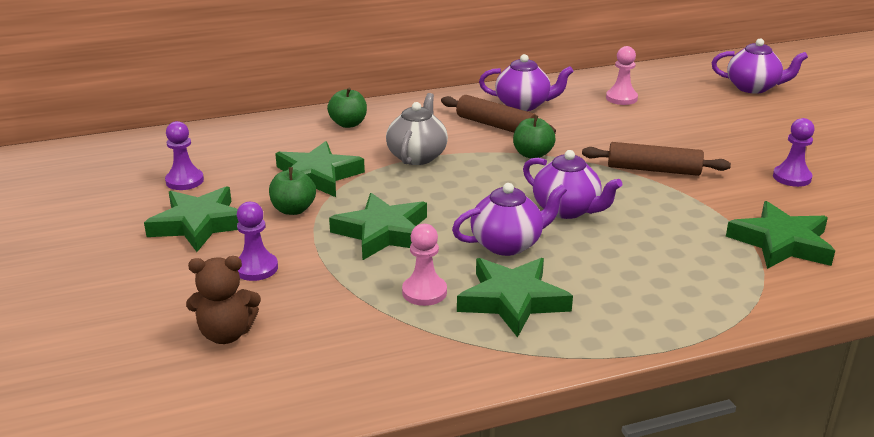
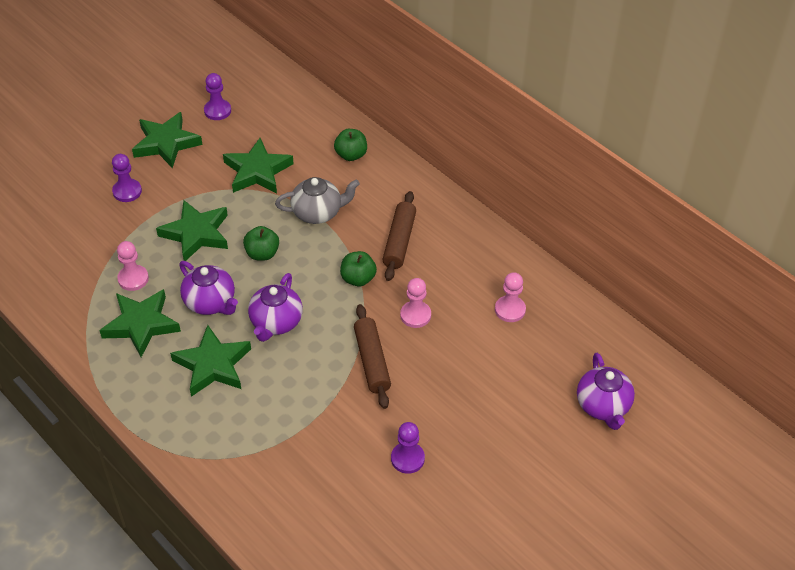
camera: 65 degrees right, 20 degrees up
(226, 334) = (56, 208): brown teddy bear -> none
(293, 210) = (205, 178): green apple -> green apple (262, 253)
(524, 105) = (452, 247): purple teapot -> none
(602, 138) = (415, 315): none -> pink pawn
(781, 243) = (286, 463): green star -> green star (213, 365)

